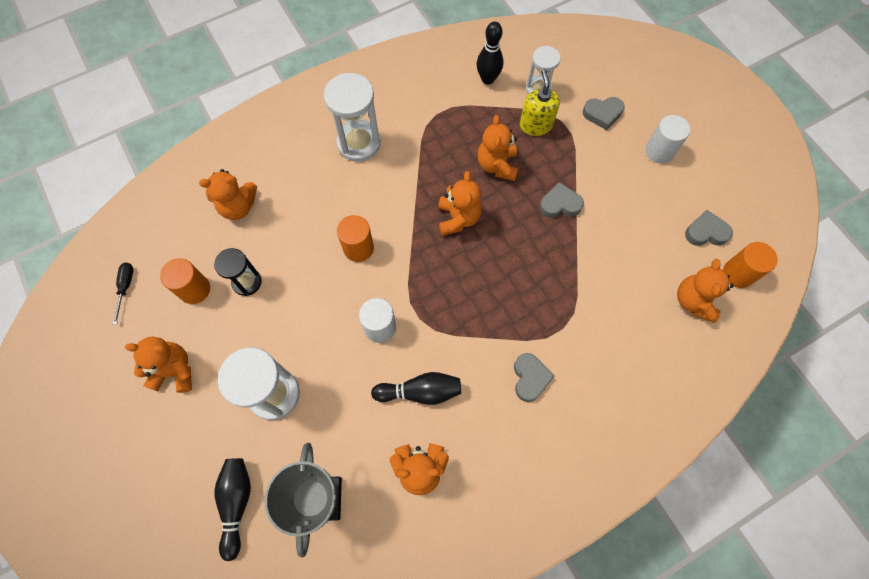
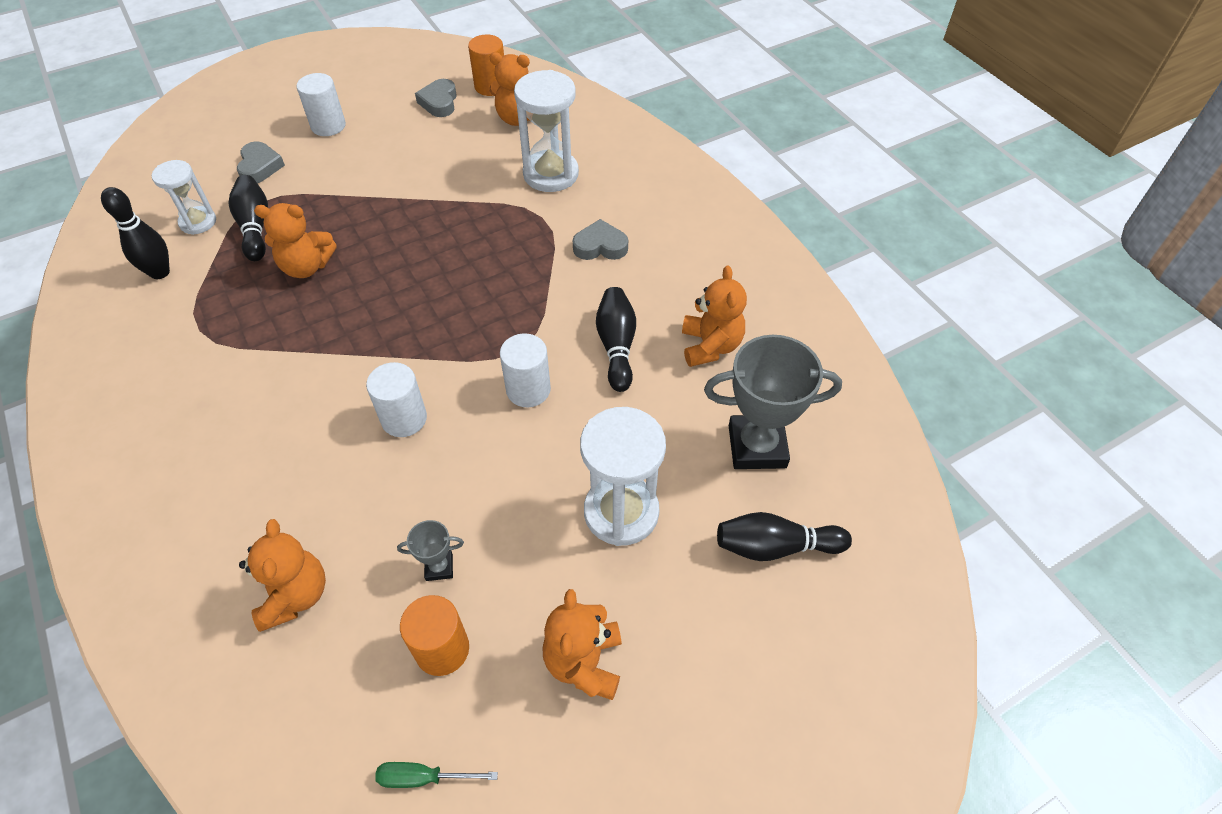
camera: 90 degrees left, 15 degrees down
(126, 287) = (423, 777): black screwdriver -> green screwdriver
(247, 282) = (439, 567): black hourglass -> grey trophy
(358, 248) = (404, 419): orange cylinder -> white cylinder
(359, 143) = (220, 425): white hourglass -> white hourglass (551, 174)
(458, 218) = (378, 307): orange teddy bear -> none
(535, 125) = (255, 227): yellow soap dispenser -> black bowling pin
(560, 204) = (379, 211): grey heart -> none

